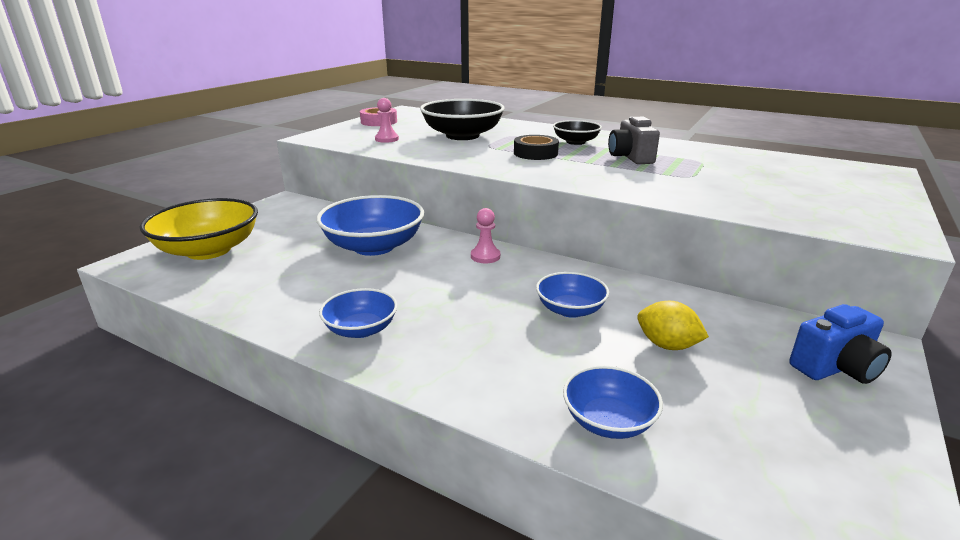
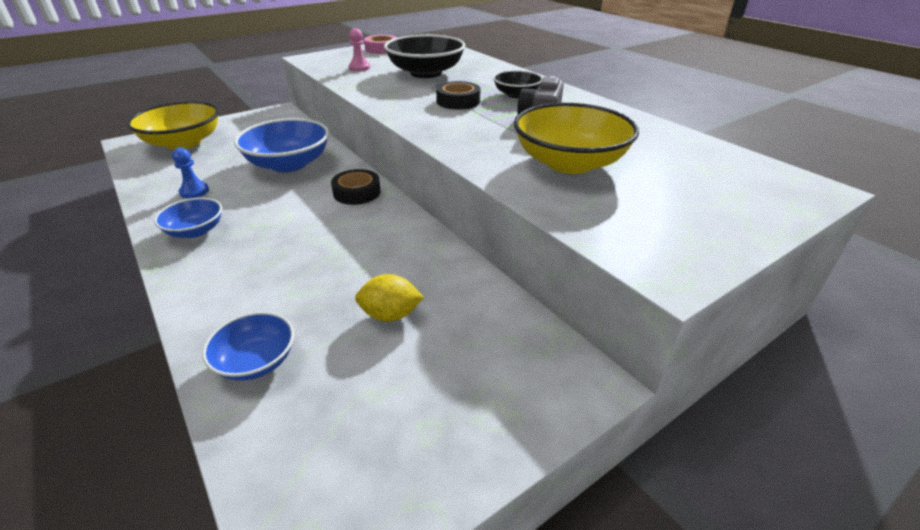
camera: 25 degrees right, 10 degrees up
(300, 293) = (194, 191): none -> blue pawn
(485, 256) = (357, 192): pink pawn -> black tape
(570, 310) = (357, 258): blue bowl -> none
(667, 345) = (390, 315): yellow lemon -> yellow lemon turned 60 degrees counterclockwise
(707, 182) = (569, 163): none -> yellow bowl
(835, 368) = (511, 389): blue camera -> none

